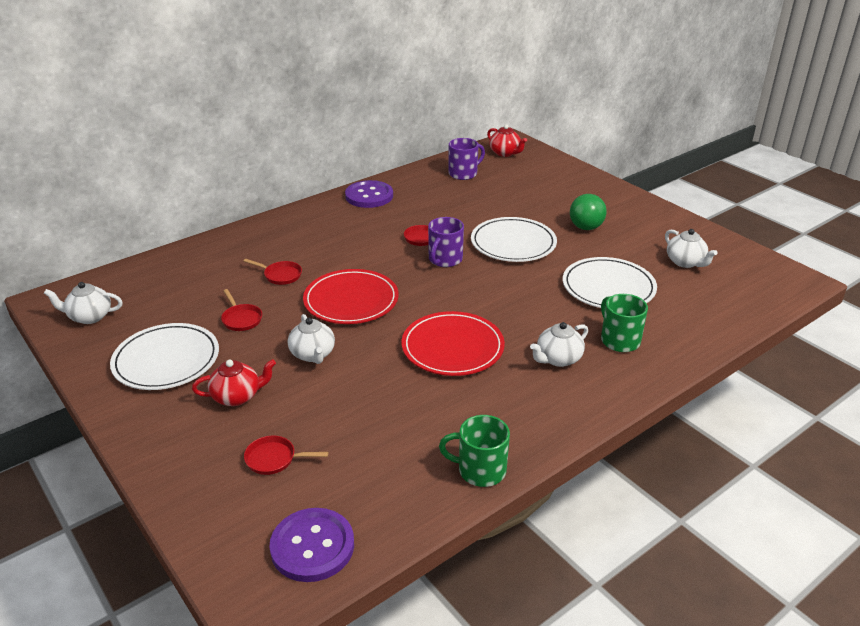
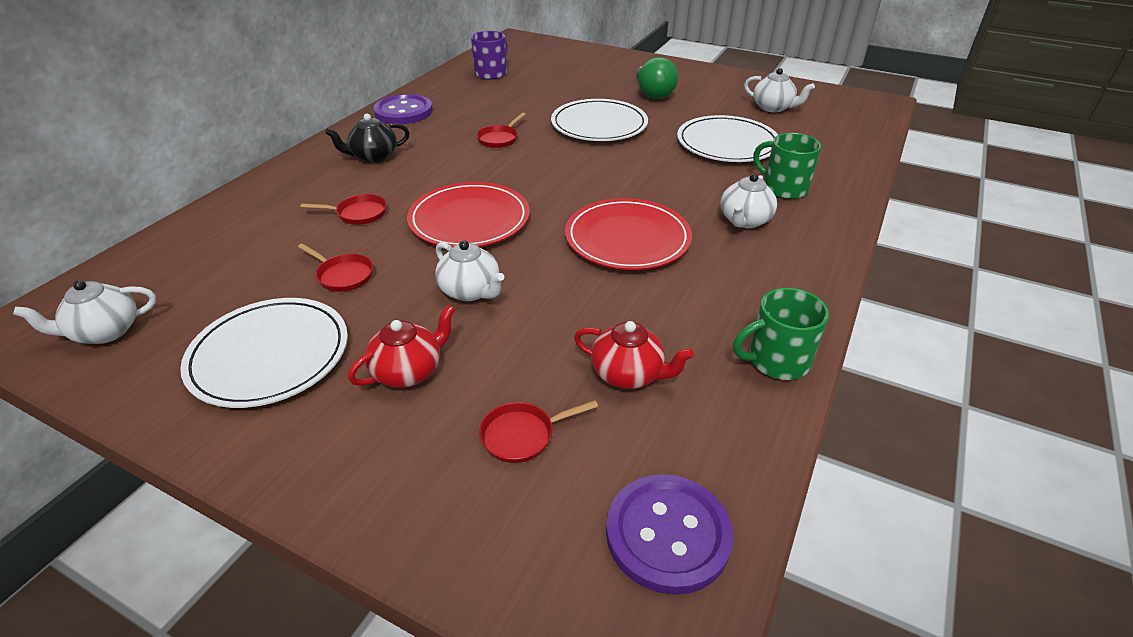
camera: 25 degrees left, 5 degrees up
(321, 231) = (373, 156): none -> black teapot
(444, 260) = (541, 155): purple mug -> none
(505, 153) = (518, 49): red teapot -> red teapot (628, 374)

